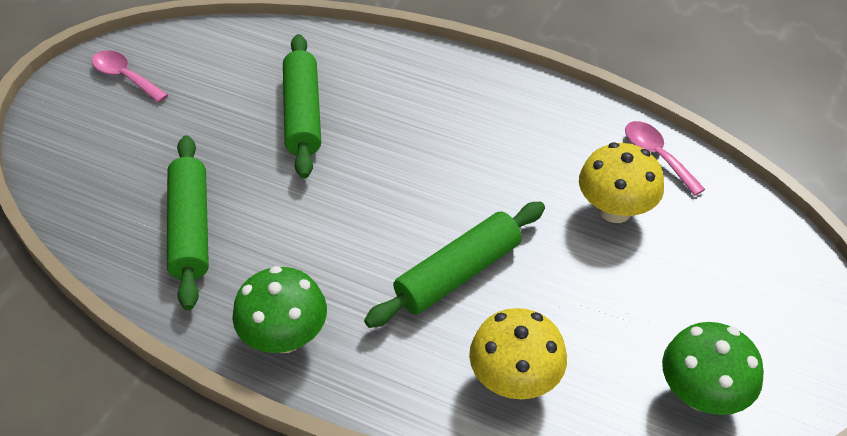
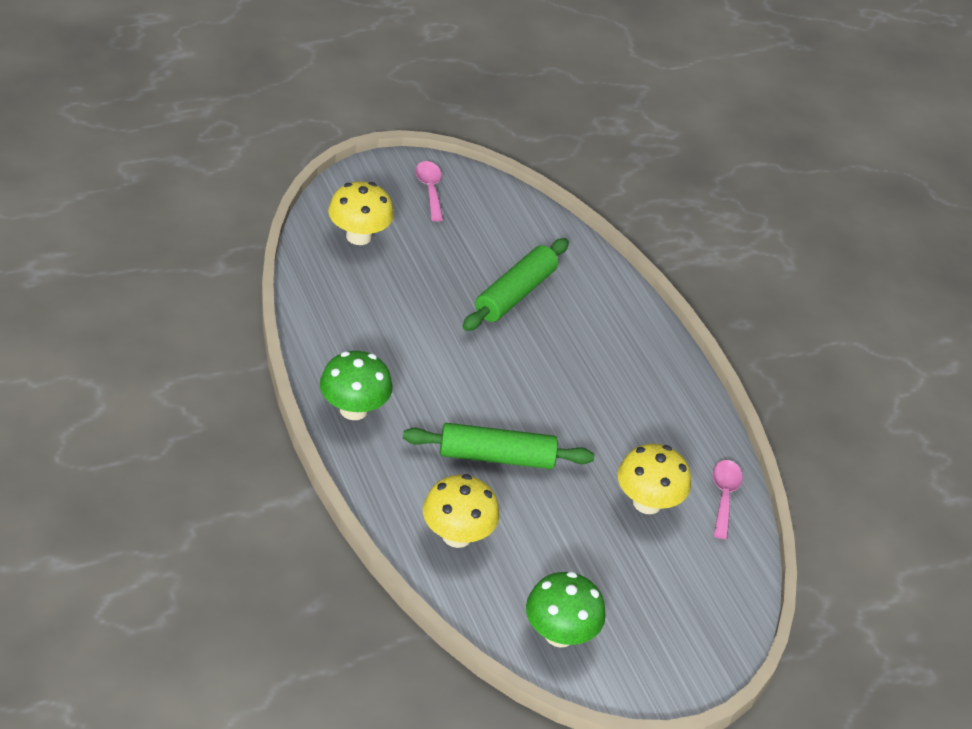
camera: 35 degrees right, 5 degrees down
(105, 165) = (359, 236): none -> yellow mushroom
(191, 229) = (368, 310): green rolling pin -> none

